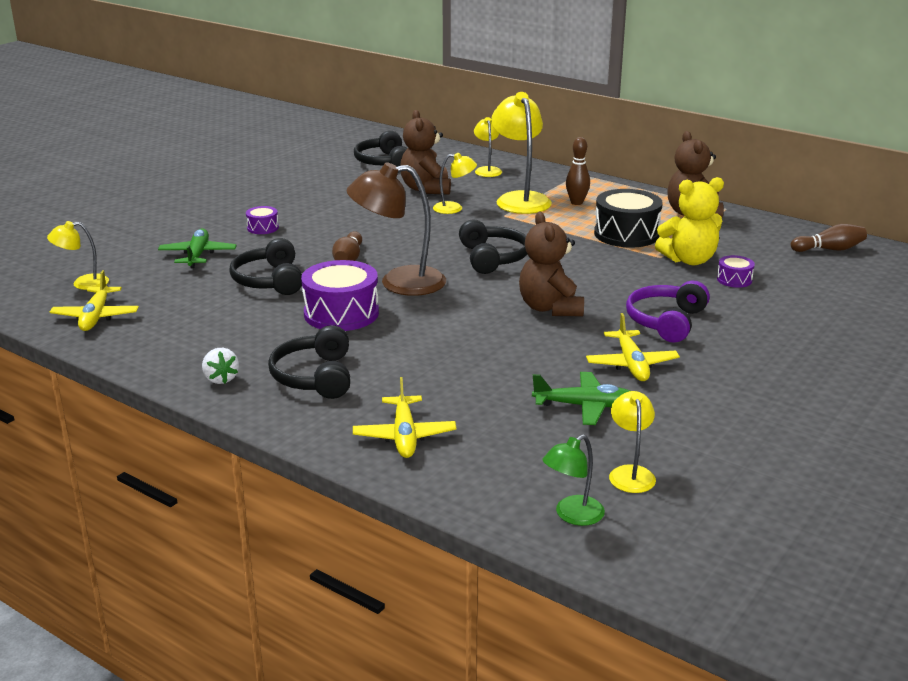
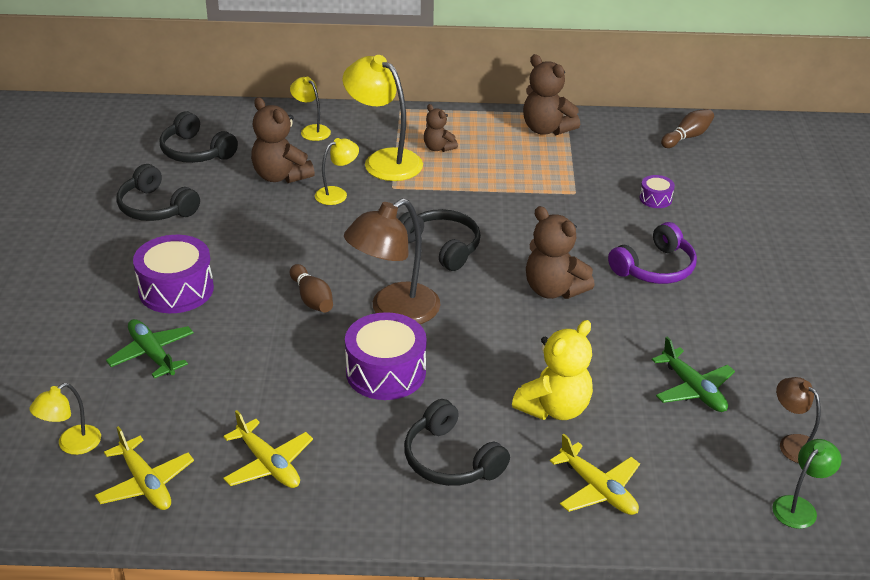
camera: 35 degrees left, 10 degrees up
(221, 379) = (370, 503): white strawberry -> none
(263, 228) = (176, 289): purple drum -> purple drum, size x2.04
(269, 280) = (268, 359): black headphones -> black headphones (156, 207)
(572, 515) = (799, 507): green lamp -> green lamp turned 150 degrees counterclockwise
(576, 202) = (438, 148): brown bowling pin -> brown teddy bear
(585, 406) = (693, 389): green plane -> green plane turned 90 degrees clockwise
(626, 234) = (520, 174): black drum -> none
(630, 473) = (793, 443): yellow lamp -> brown lamp
(631, 364) = (679, 328): yellow plane -> yellow plane (268, 464)
(666, 321) = (655, 268): purple headphones -> purple headphones turned 120 degrees counterclockwise
(689, 260) = (600, 188): yellow teddy bear -> yellow teddy bear (554, 408)

